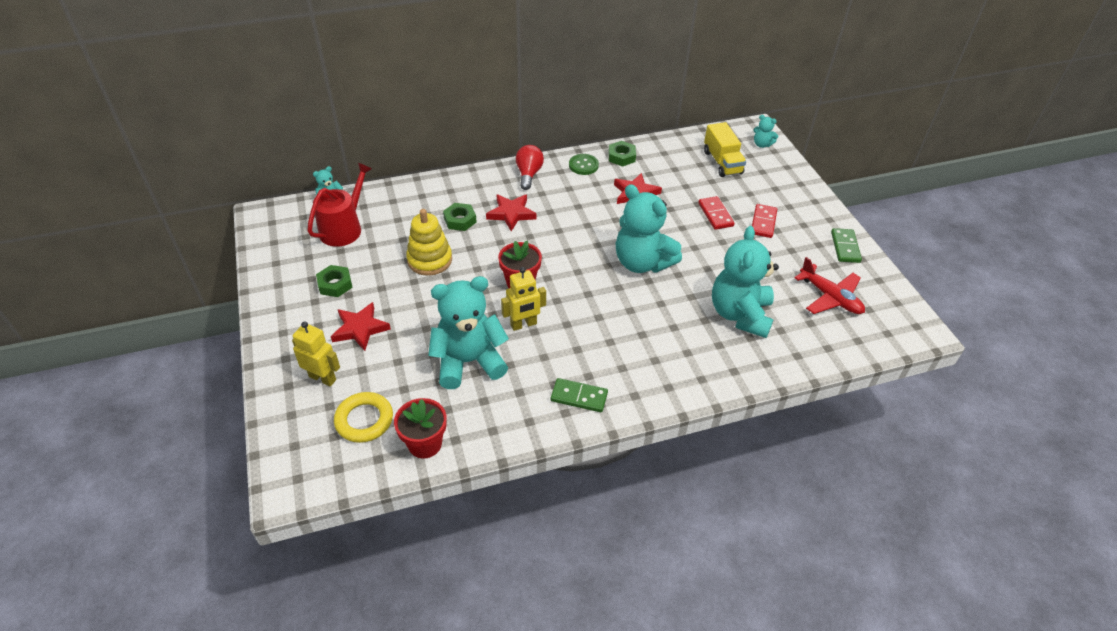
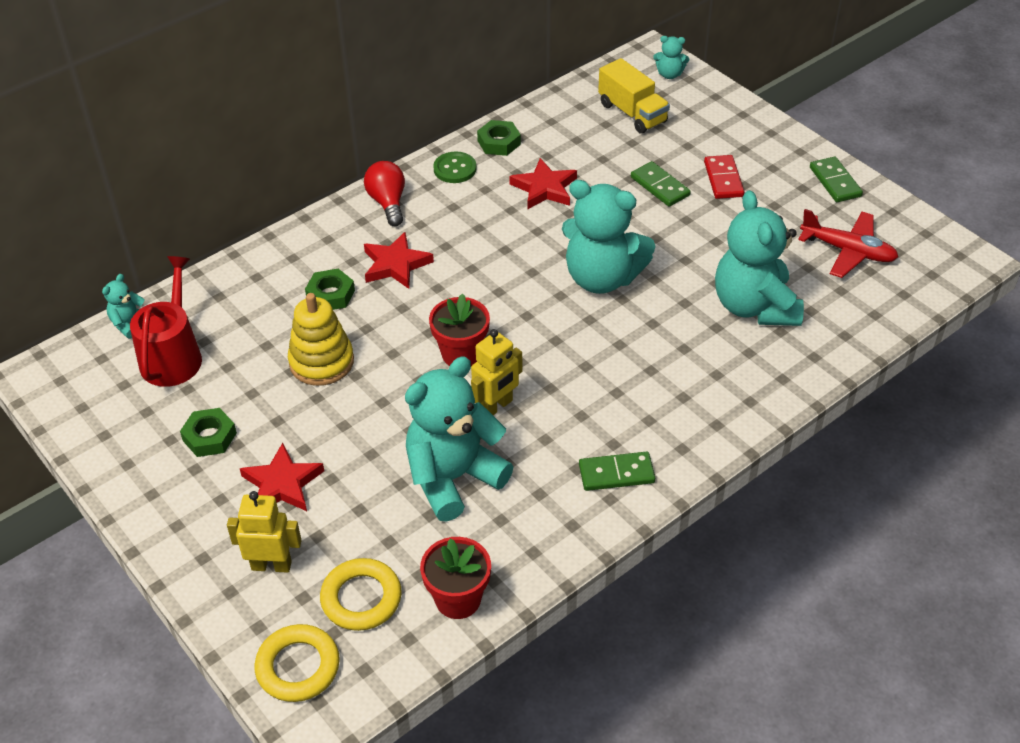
camera: 20 degrees left, 0 degrees up
(299, 450) = (298, 667): none -> yellow ring
(715, 214) = (660, 186): red domino -> green domino

